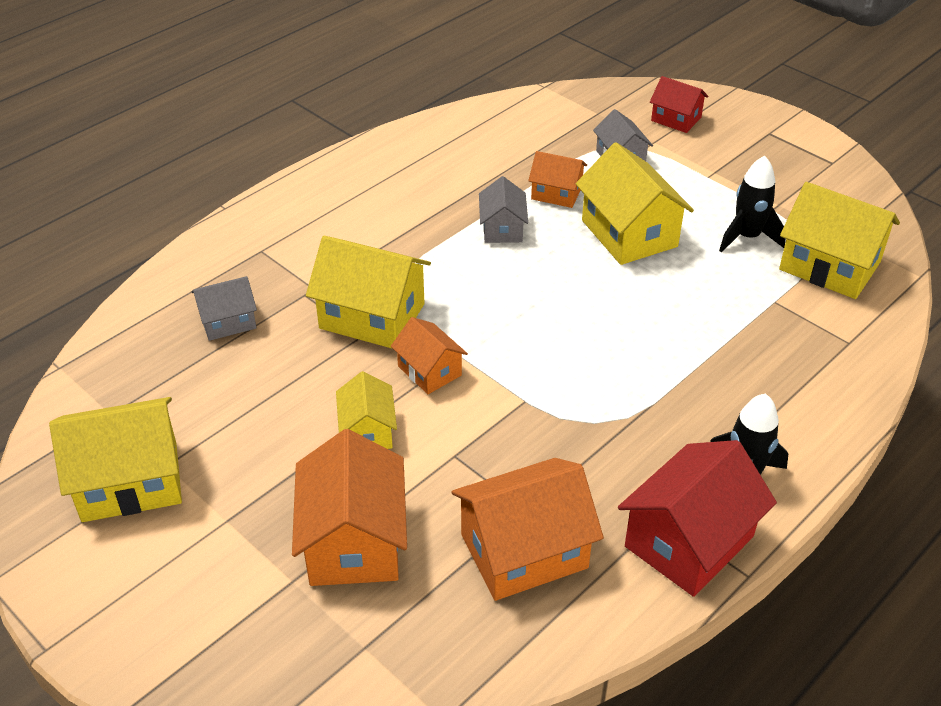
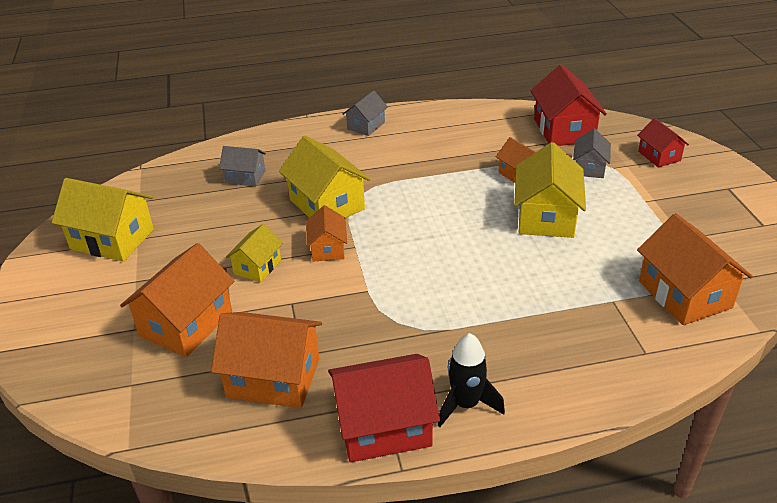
camera: 35 degrees right, 5 degrees down
(502, 228) = (460, 183): grey house -> grey house (366, 126)
(553, 121) = (564, 130): none -> red house
(747, 237) = (635, 251): black rocket -> none
(829, 266) = (684, 294): yellow house -> orange house

